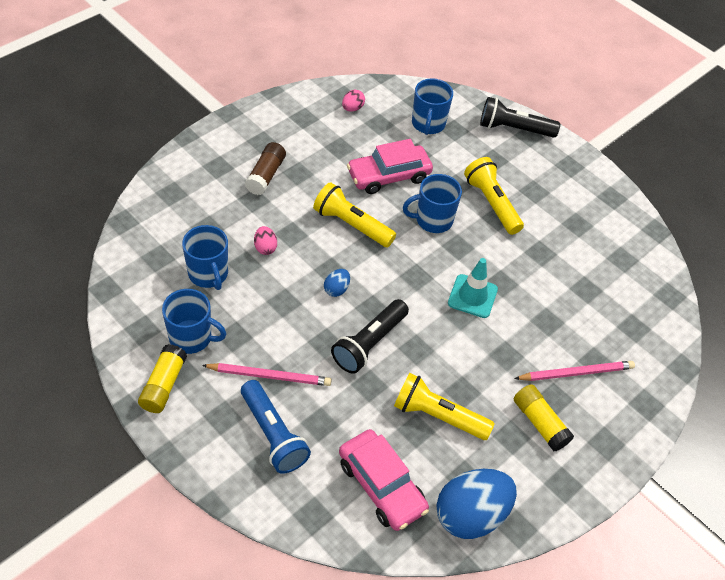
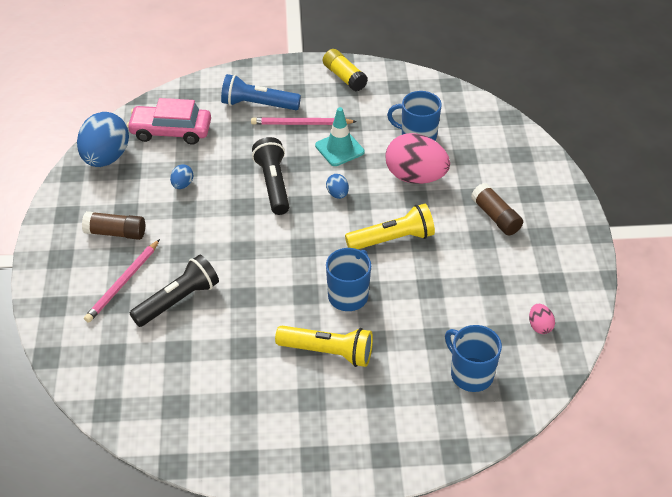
camera: 135 degrees right, 5 degrees down
(192, 337) = (369, 104): blue mug -> none
(265, 247) = (415, 177): pink egg -> pink egg, size x2.26
(269, 376) = (301, 124): pink pencil -> pink pencil turned 45 degrees clockwise
(388, 176) = (426, 298): pink car -> none
(438, 416) = (182, 185): yellow flashlight -> blue egg
(472, 296) = (250, 269): turquoise traffic cone -> turquoise traffic cone (339, 149)
(513, 129) = (405, 447): black flashlight -> black flashlight (178, 300)
(540, 423) = (115, 233): yellow glue stick -> brown glue stick

